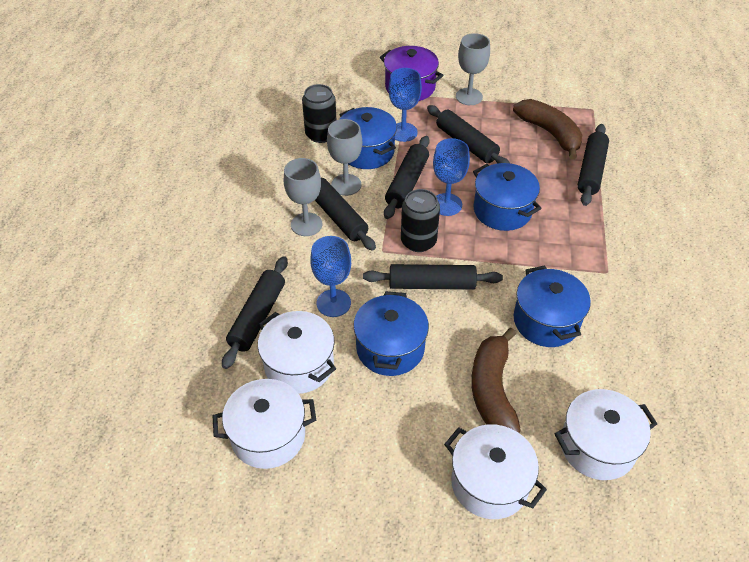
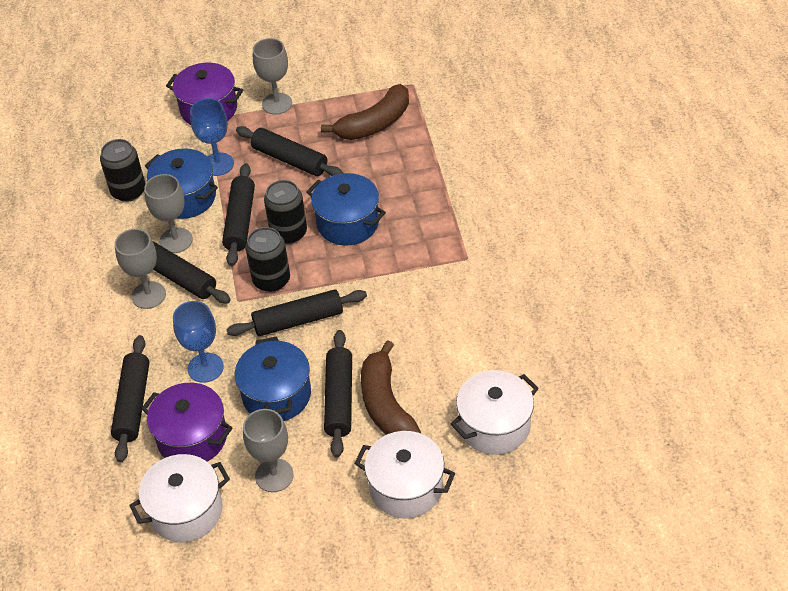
camera: 15 degrees left, 0 degrees up
(299, 365) = (192, 437): white pot -> purple pot
(363, 427) = (274, 475): none -> grey goblet
(446, 204) = (288, 233): blue goblet -> black can
(546, 321) = (420, 324): blue pot -> none
(550, 133) = (374, 124): brown banana -> brown banana turned 105 degrees clockwise
(591, 170) = (427, 155): black rolling pin -> black rolling pin (339, 399)

